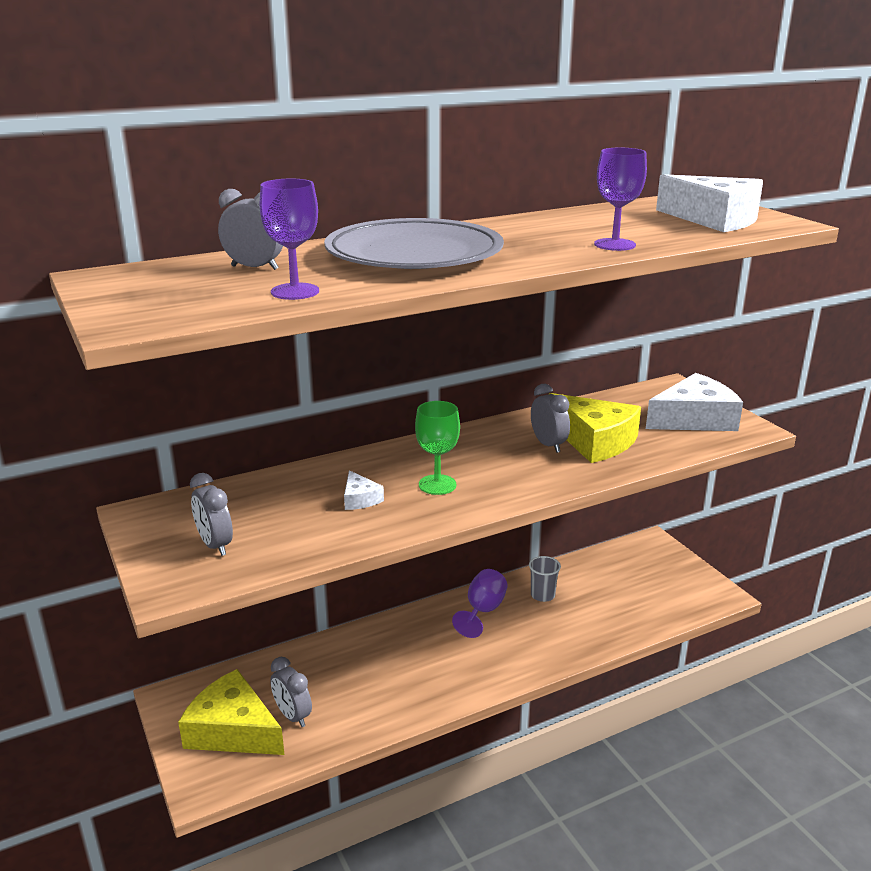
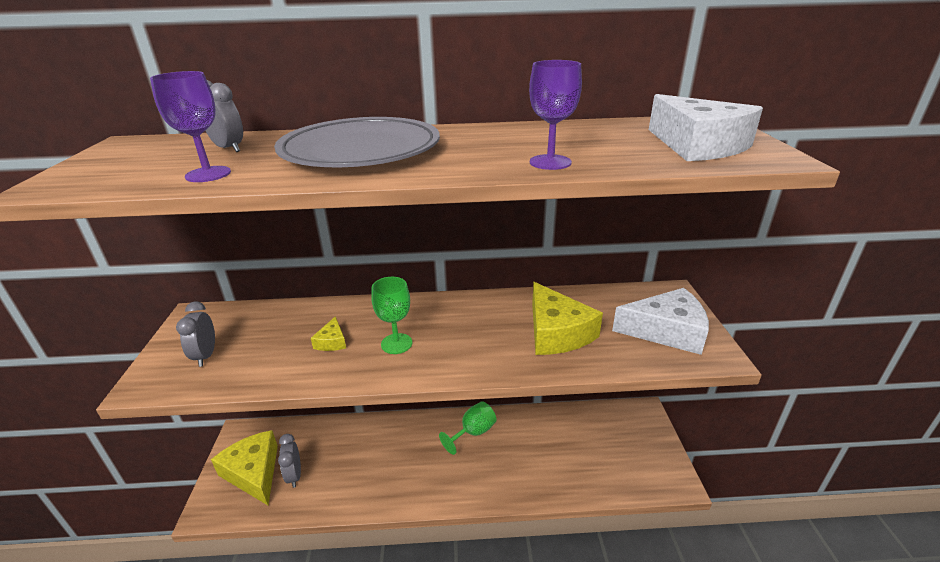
camera: 25 degrees right, 5 degrees up
(360, 499) = (332, 341): white cheese -> yellow cheese
(483, 611) = (473, 432): purple goblet -> green goblet
(542, 595) = (526, 433): grey cup -> none
(548, 445) = (514, 327): grey clock -> none

